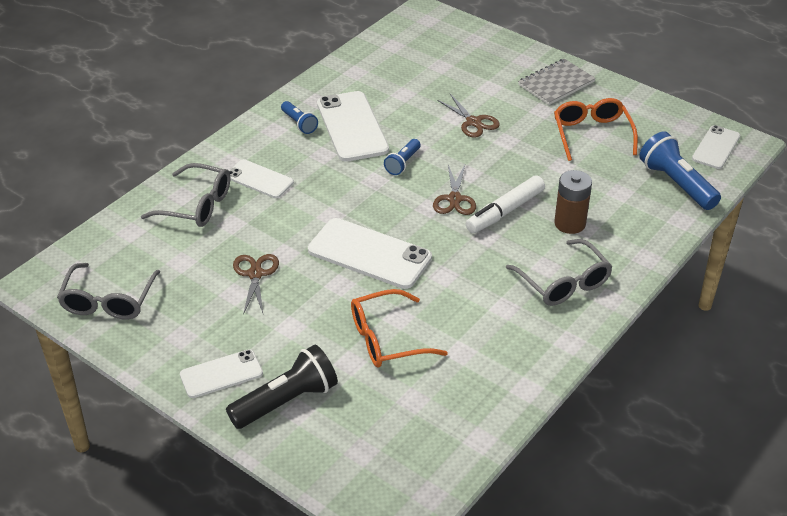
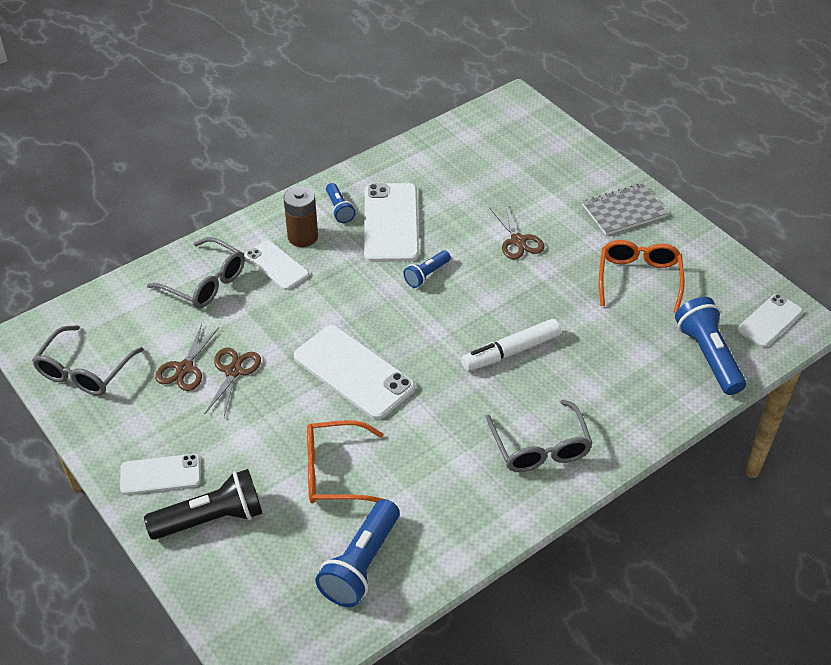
camera: 15 degrees right, 5 degrees up
(443, 409) = (361, 564): none -> blue flashlight
(454, 199) = (464, 327): brown scissors -> brown scissors (184, 368)
(570, 223) = (573, 380): brown battery -> brown battery (302, 237)

